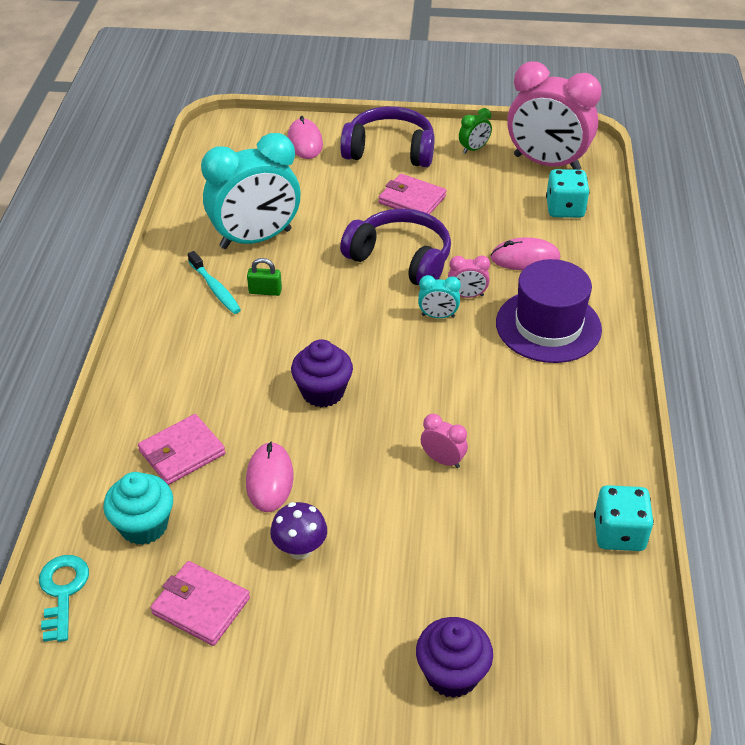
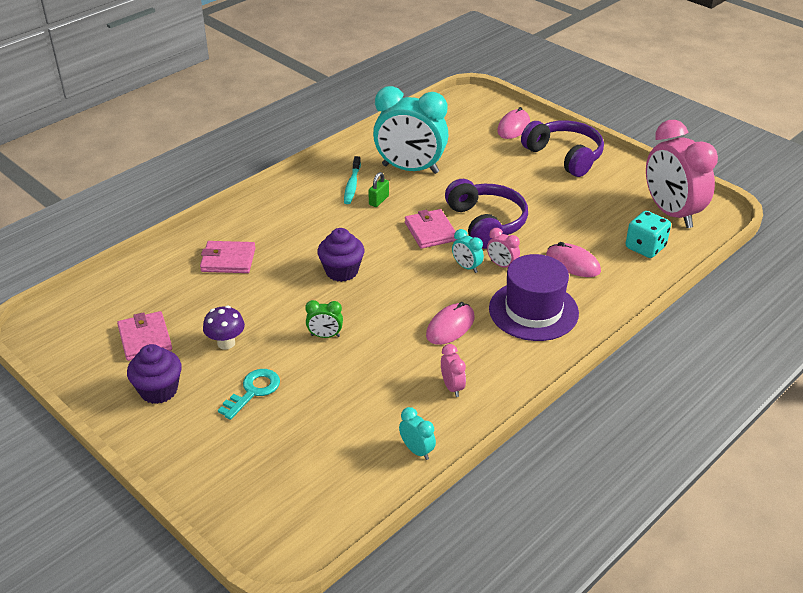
camera: 40 degrees right, 5 degrees down
(62, 591) = (93, 292): turquoise key -> turquoise key (253, 391)
(144, 525) = (166, 284): turquoise cupcake -> none
(265, 291) = (378, 200): green padlock -> green padlock turned 75 degrees clockwise
(269, 479) = (255, 299): pink mouse -> pink mouse (450, 326)
(412, 200) = (540, 192): pink wallet -> pink wallet (430, 231)
(442, 460) = (363, 346): pink clock -> pink clock (452, 387)
(452, 674) = (223, 455): purple cupcake -> purple cupcake (159, 390)
(474, 149) = (627, 181): green clock -> green clock (325, 336)
(619, 533) = (417, 450): turquoise dice -> turquoise clock

